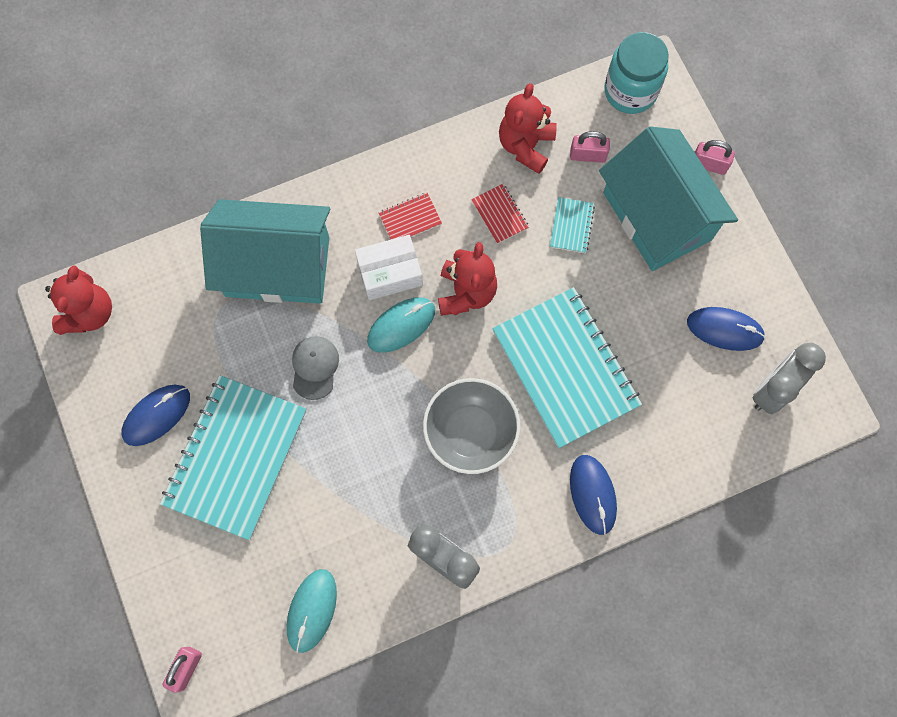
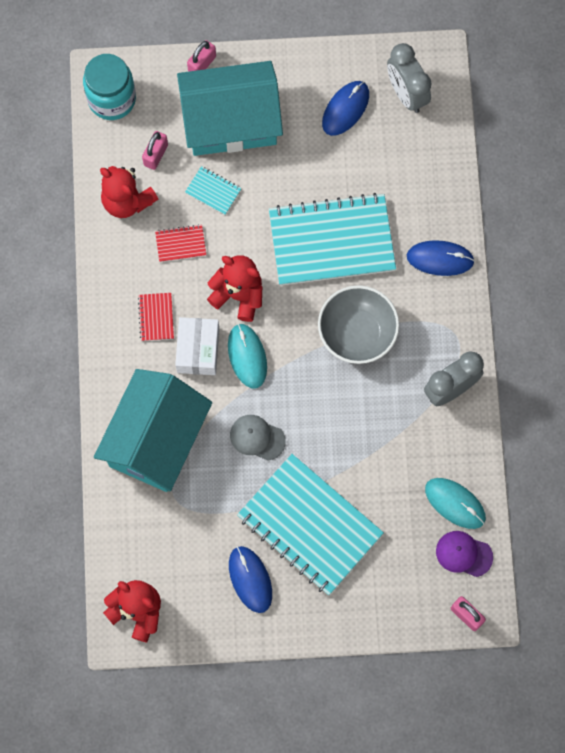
camera: 70 degrees left, 0 degrees up
(256, 640) = (463, 554): none -> purple cap

